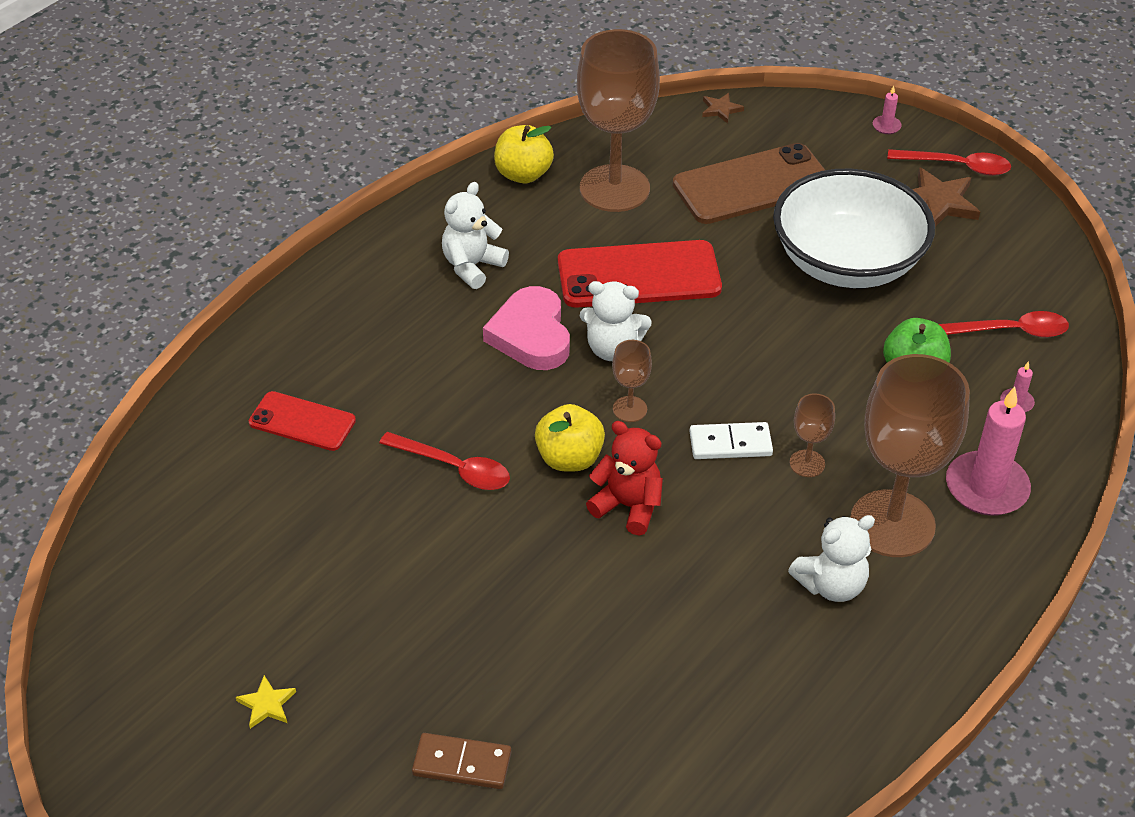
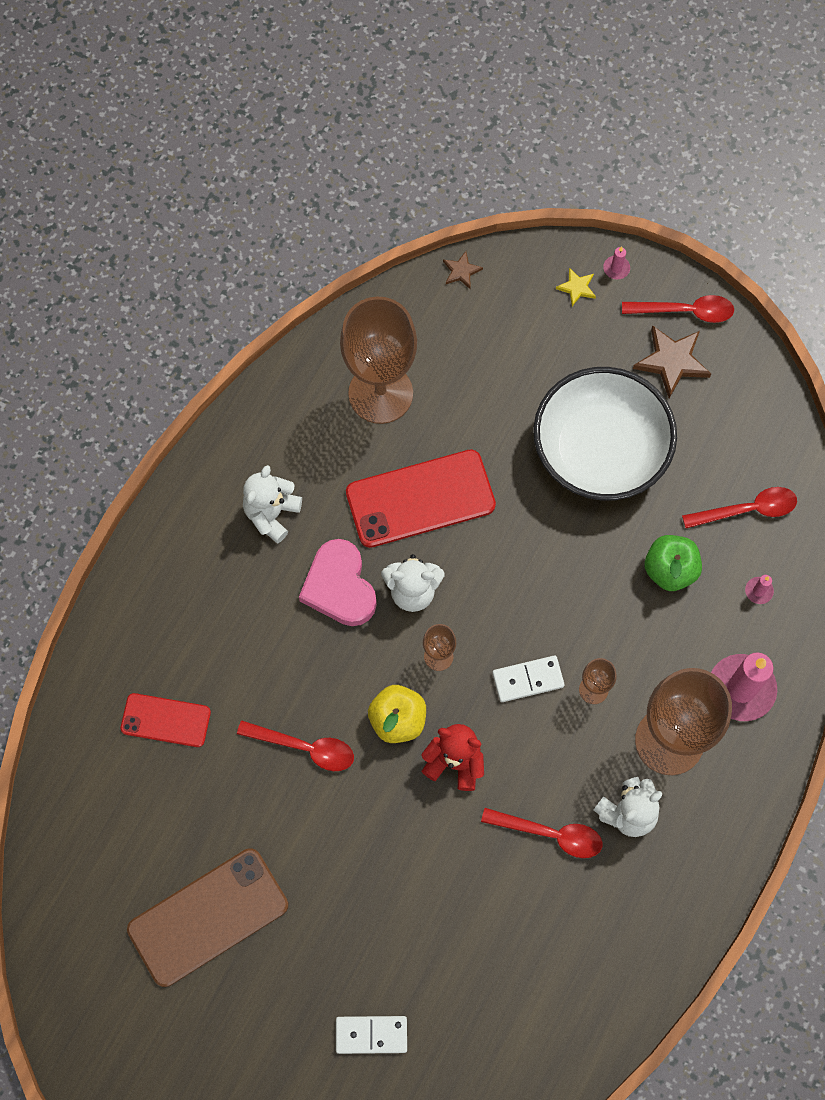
camera: 10 degrees left, 25 degrees up
(267, 704) = (210, 1009): yellow star -> yellow star (577, 288)
(462, 764) = (371, 1035): brown domino -> white domino
(523, 174) = (294, 389): yellow apple -> none
(731, 592) = (550, 834): none -> red spoon
(752, 185) = (504, 367): brown phone -> brown phone (208, 917)

